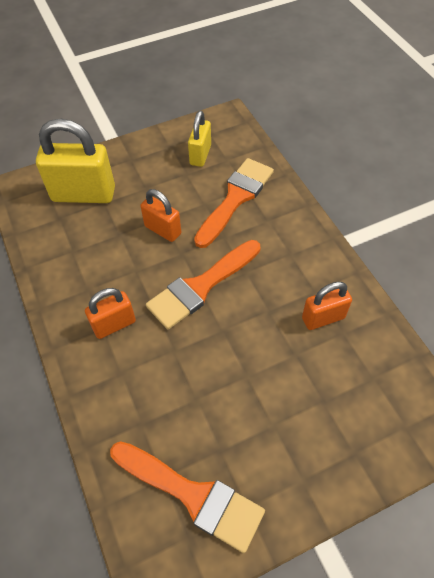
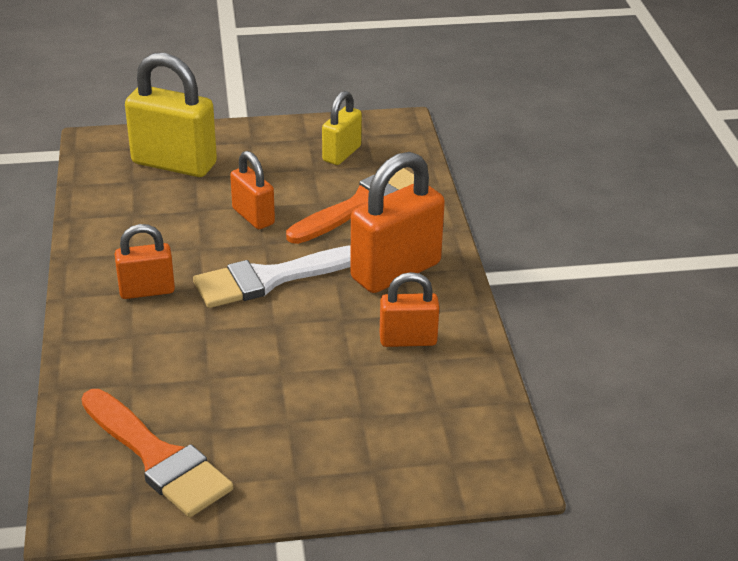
camera: 15 degrees right, 20 degrees down
(200, 287) = (270, 279): orange brush -> white brush
(286, 255) = (396, 271): none -> orange padlock

